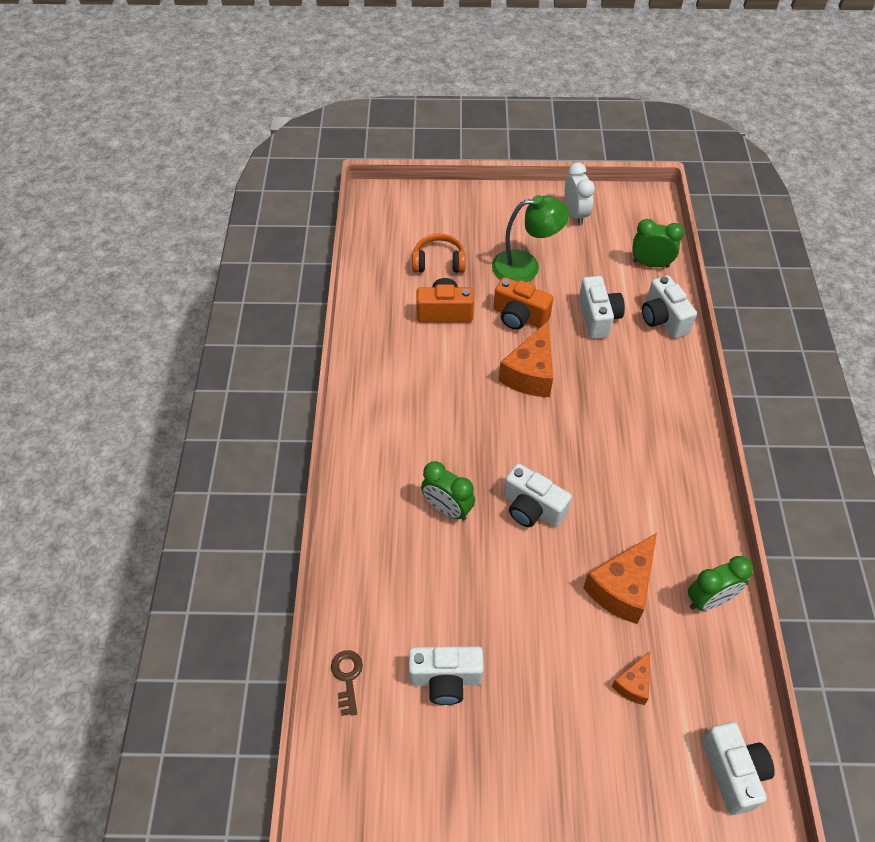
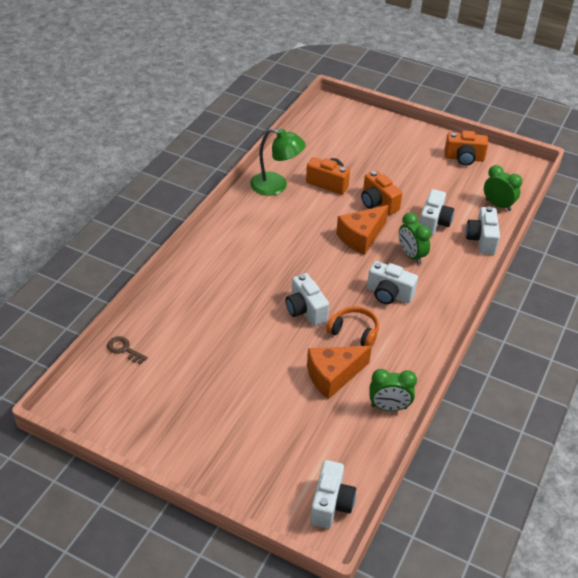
camera: 25 degrees right, 10 degrees down
(347, 677) = (124, 349): brown key -> brown key turned 75 degrees counterclockwise
(438, 262) = (345, 154): orange headphones -> orange headphones (354, 332)
(445, 679) = (182, 375): white camera -> white camera (389, 294)
(447, 509) = (250, 289): green clock -> green clock (411, 255)
(526, 266) = (404, 176): green lamp -> green lamp (276, 186)
(575, 214) = (464, 158): white clock -> orange camera
(633, 684) = (300, 429): orange cheese -> none

